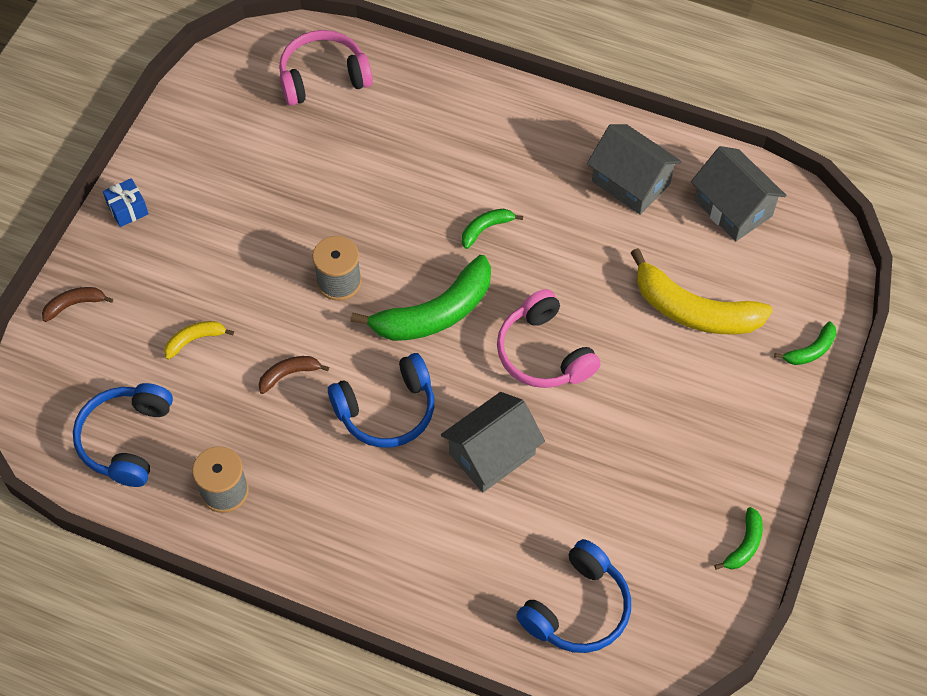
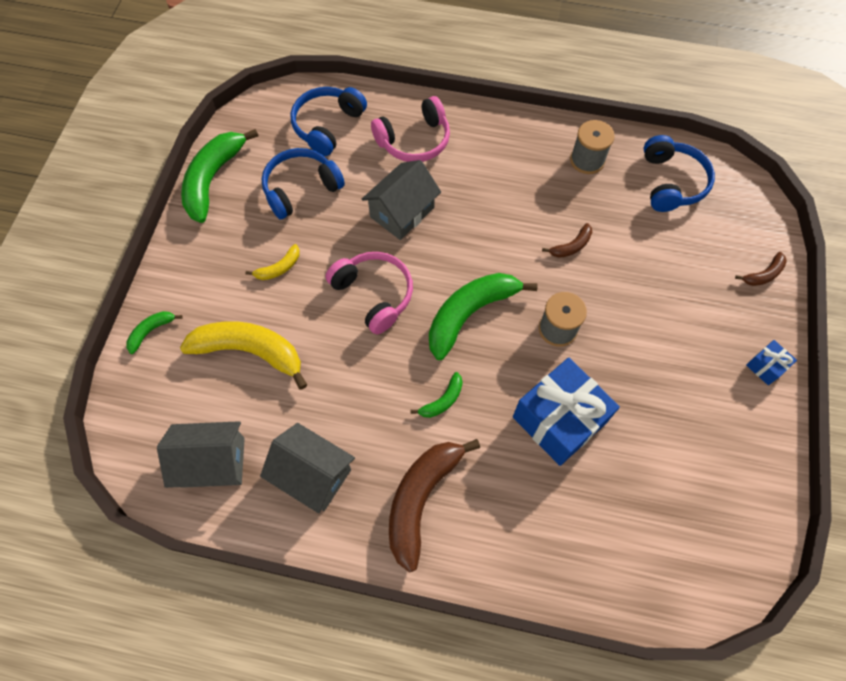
camera: 170 degrees right, 5 degrees up
(195, 340) = (655, 261): yellow banana -> yellow banana (279, 268)
(323, 77) = (647, 552): pink headphones -> pink headphones (414, 141)
(368, 193) = (559, 420): none -> blue gift
(387, 410) = (488, 231): blue headphones -> blue headphones (301, 189)
(525, 146) = (421, 499): none -> brown banana
(733, 208) = (213, 462): grey house -> grey house turned 45 degrees counterclockwise
(744, 545) = (213, 179): green banana -> green banana, size x2.13

